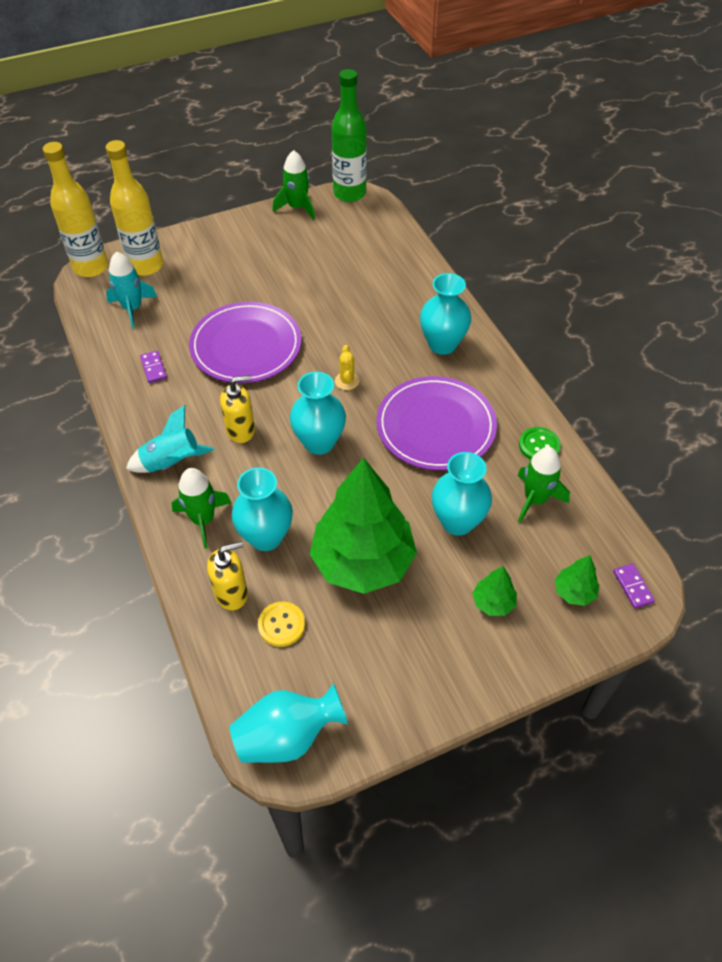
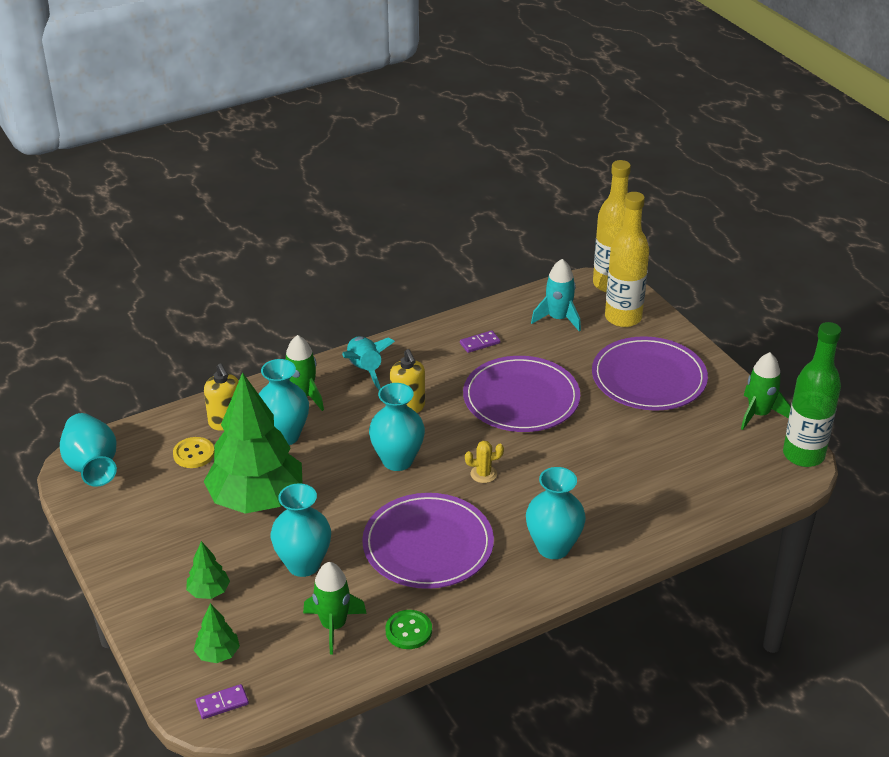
camera: 85 degrees right, 15 degrees down
(237, 261) = (648, 378): none -> purple plate

